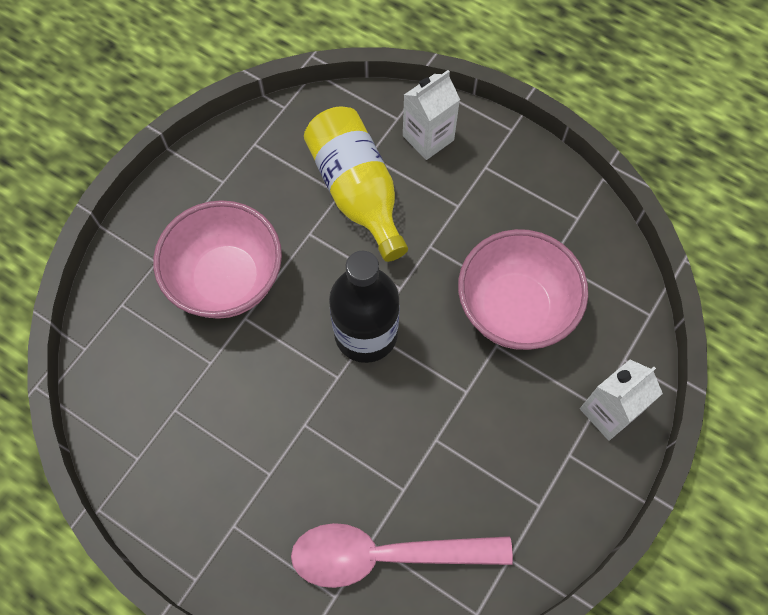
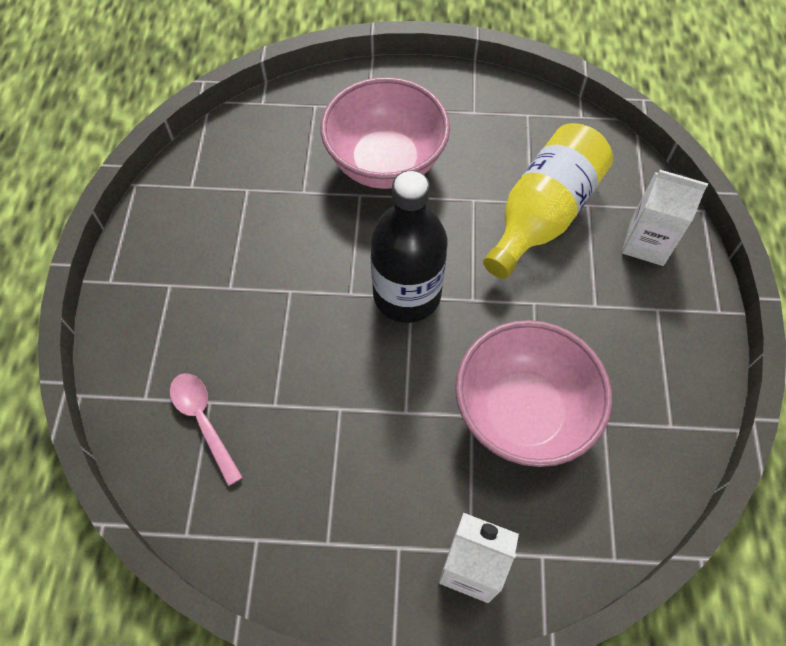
camera: 60 degrees right, 5 degrees down
(385, 555) = (203, 421): pink spoon -> pink spoon, size x0.55

